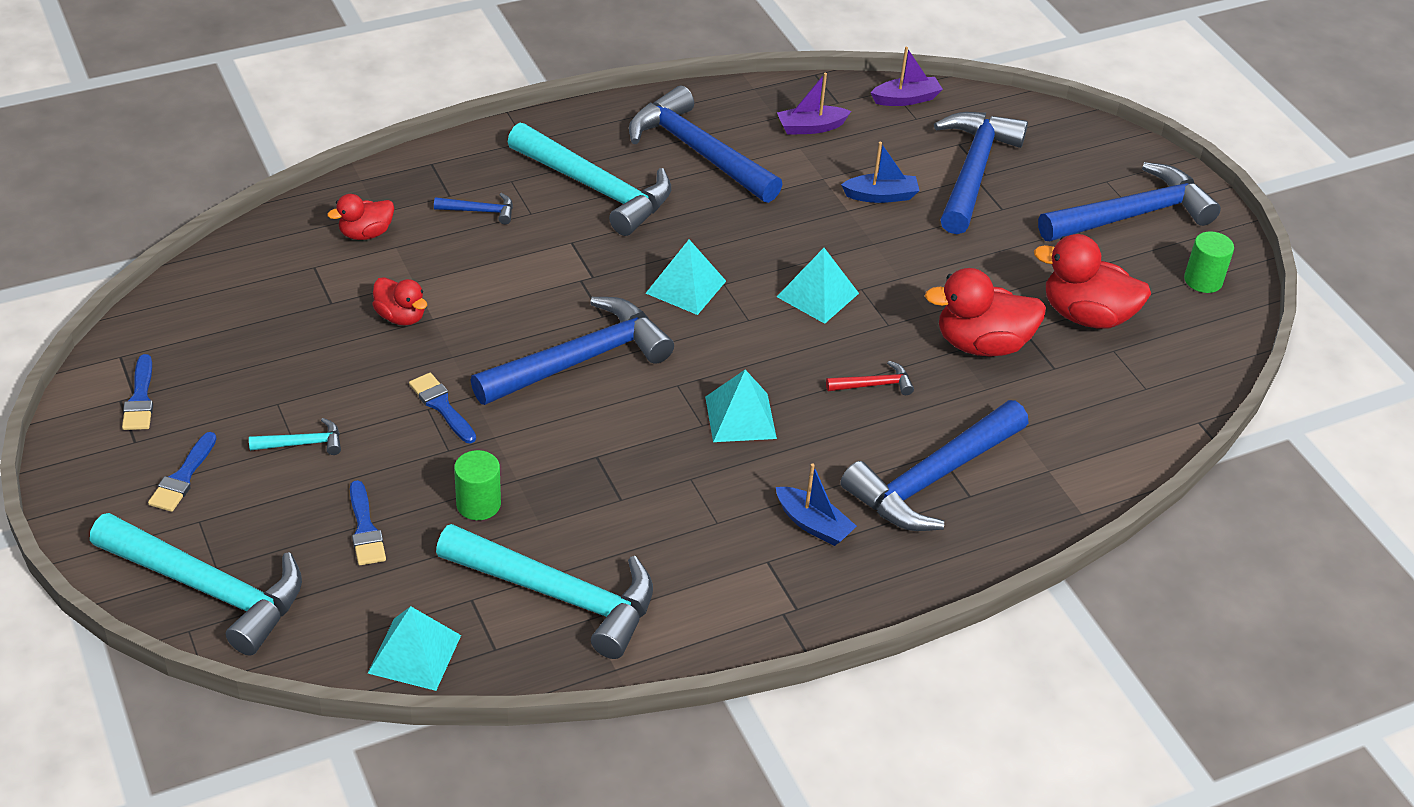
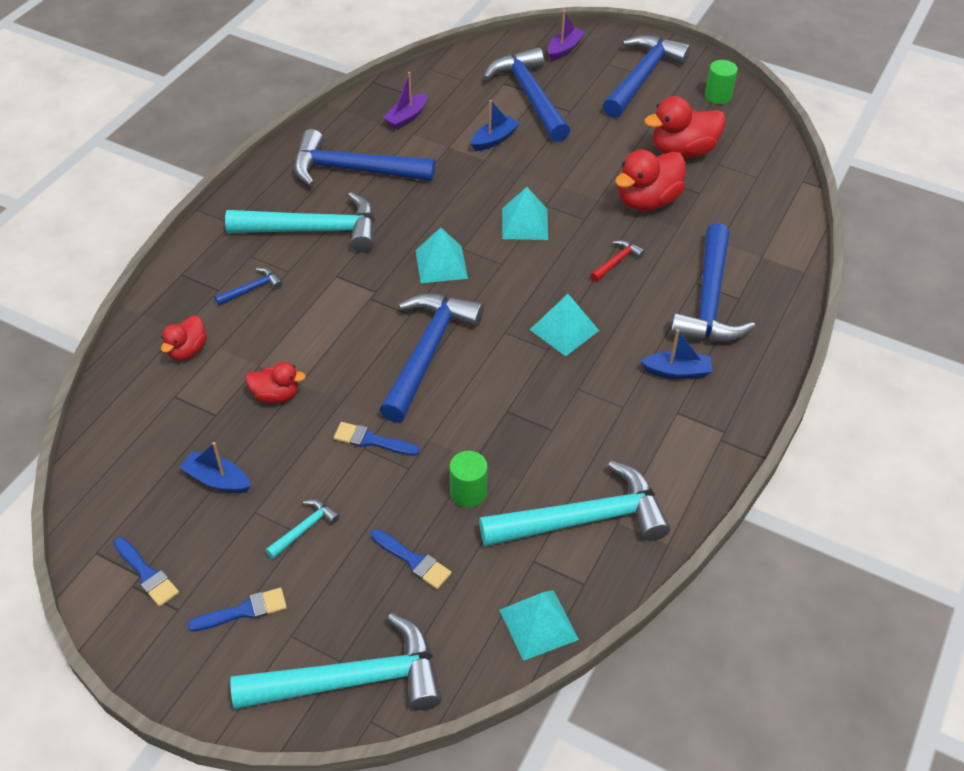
camera: 35 degrees left, 5 degrees up
(183, 477) = (243, 611): blue brush -> blue brush turned 90 degrees counterclockwise
(275, 358) = (217, 480): none -> blue boat
(906, 99) = (444, 70): purple boat -> purple boat (564, 49)

